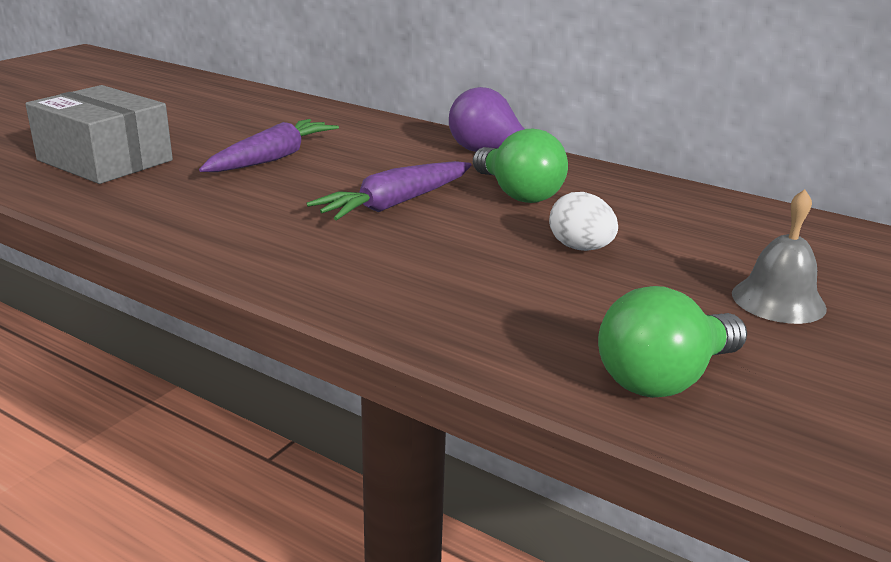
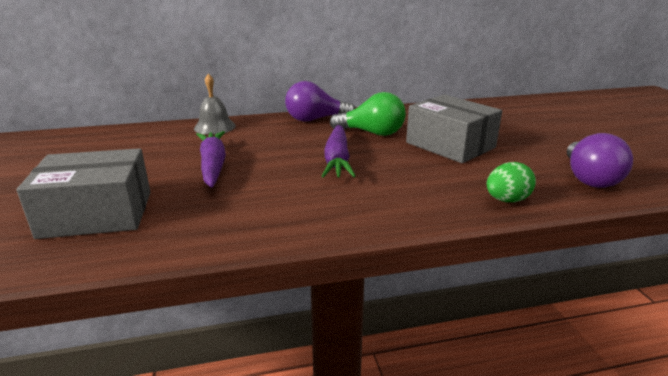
camera: 45 degrees left, 0 degrees up
(461, 333) = (506, 200): none -> green egg
(580, 248) = (450, 145): white egg -> grey box
(664, 378) = (589, 178): green light bulb -> purple light bulb
(778, 300) = (541, 135): grey bell -> grey bell (215, 127)

